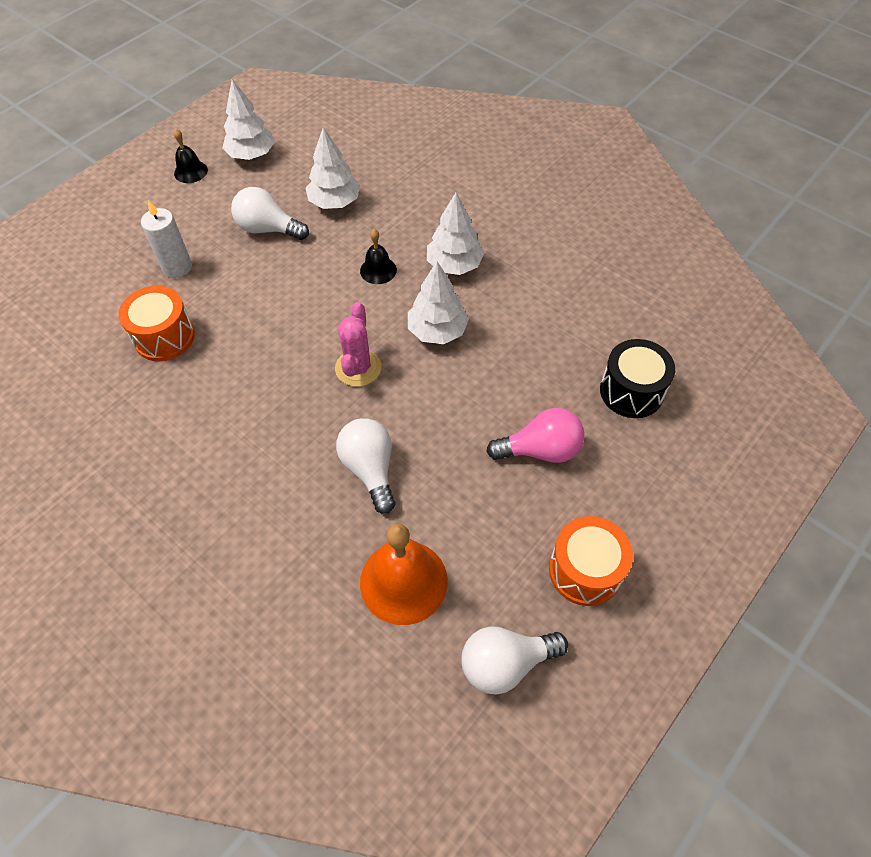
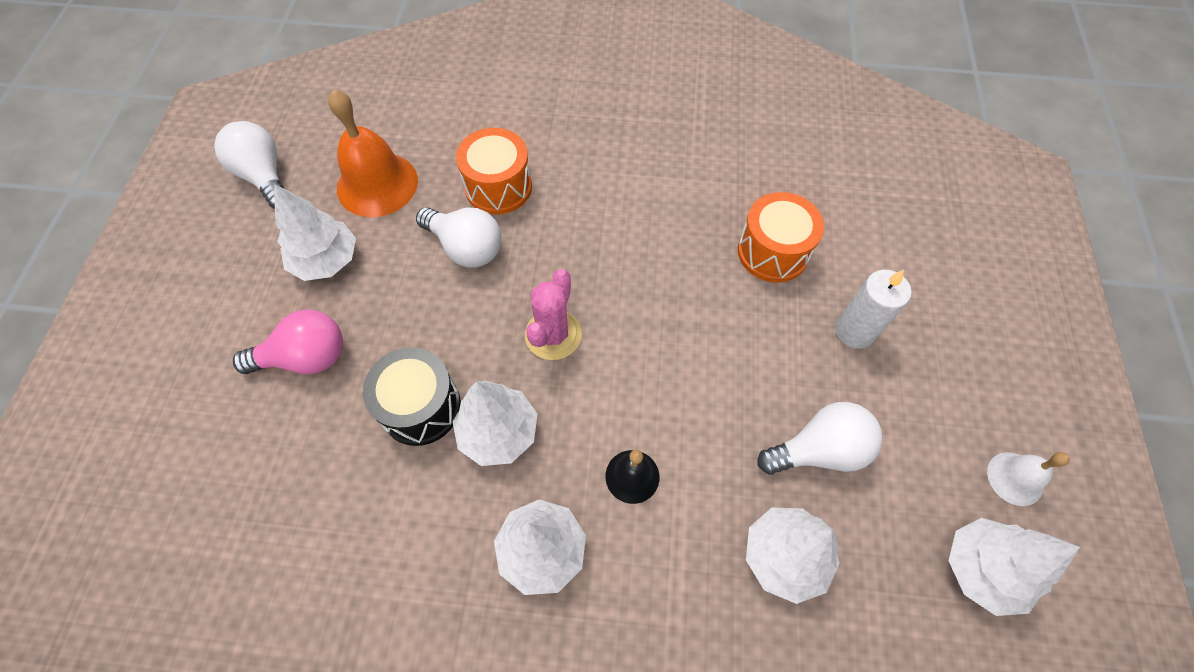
camera: 145 degrees right, 5 degrees up
(190, 171) = (1015, 478): black bell -> white bell
(358, 368) = (553, 335): pink cactus -> pink cactus turned 45 degrees clockwise
(488, 525) = (326, 261): none -> white tree
(505, 663) = (264, 176): white light bulb -> white light bulb turned 75 degrees counterclockwise
(540, 450) = (306, 357): pink light bulb -> pink light bulb turned 150 degrees counterclockwise
(585, 570) = (219, 272): orange drum -> orange drum (498, 187)
(631, 391) = (222, 491): black drum -> black drum (420, 407)

